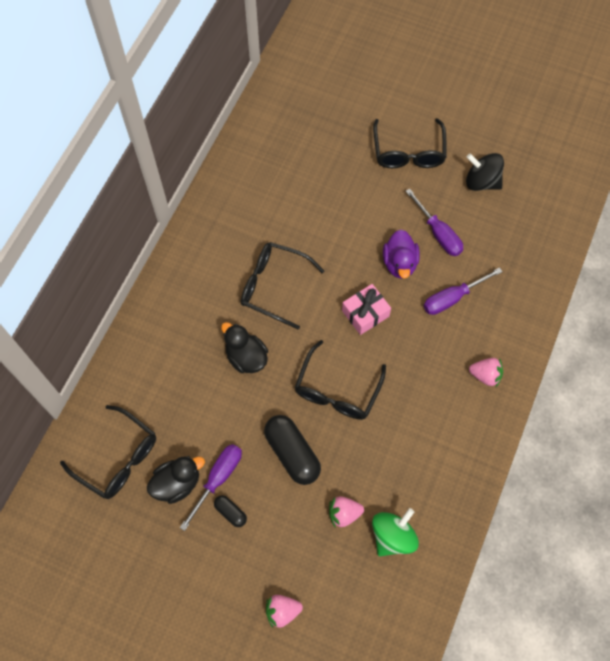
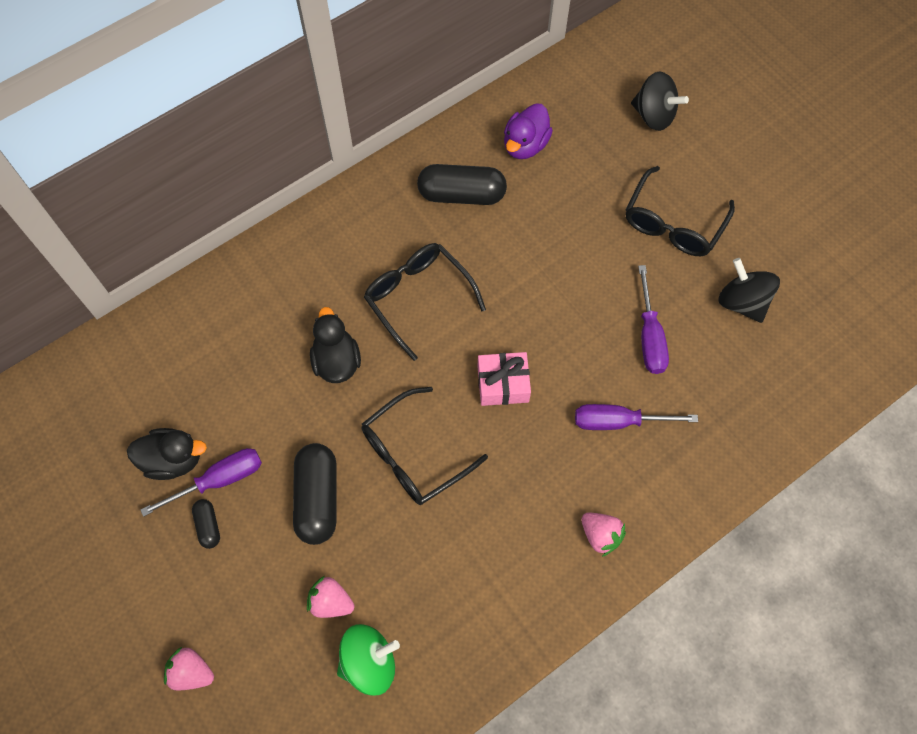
camera: 30 degrees right, 0 degrees up
(117, 458) = (130, 396): black glasses -> none
(258, 202) = (461, 194): none -> black capsule
(352, 86) = (654, 115): none -> black spinning top
(399, 263) = (580, 347): purple duck -> purple duck (525, 145)

